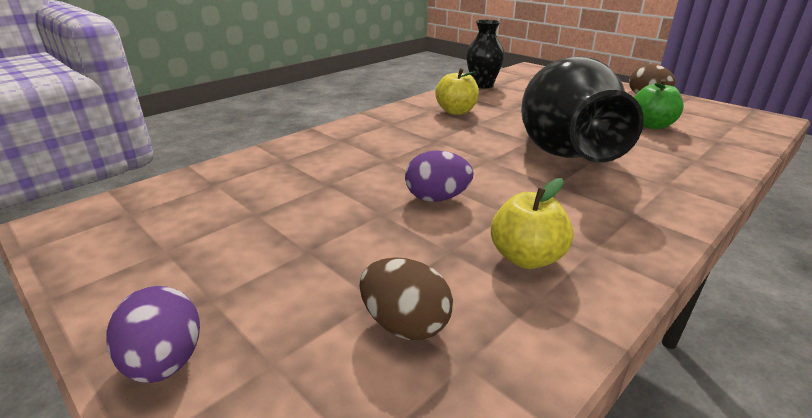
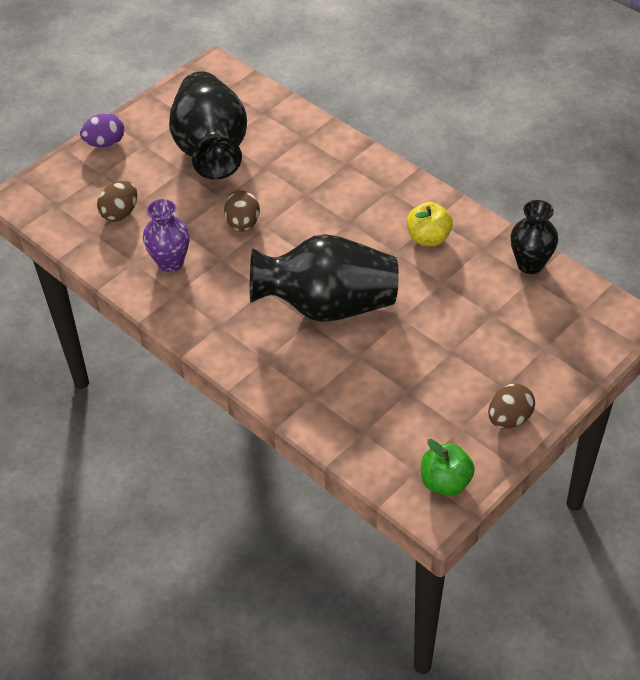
camera: 90 degrees right, 20 degrees up
(268, 224) = (211, 149): none -> black vase
(437, 198) = (243, 224): purple egg -> brown egg
(526, 258) = (170, 262): yellow apple -> purple vase
(651, 125) = (402, 391): green apple -> green apple (445, 482)

